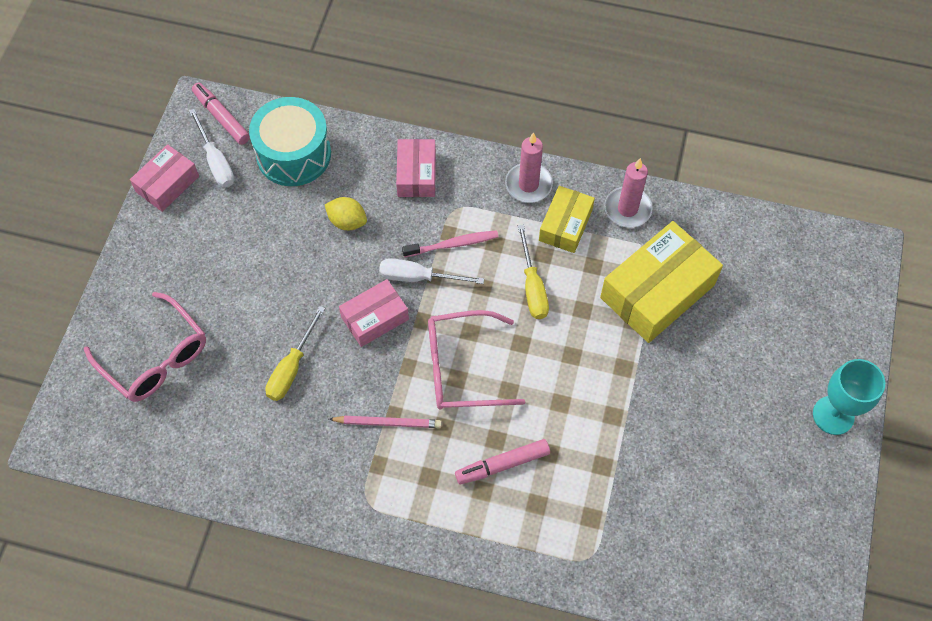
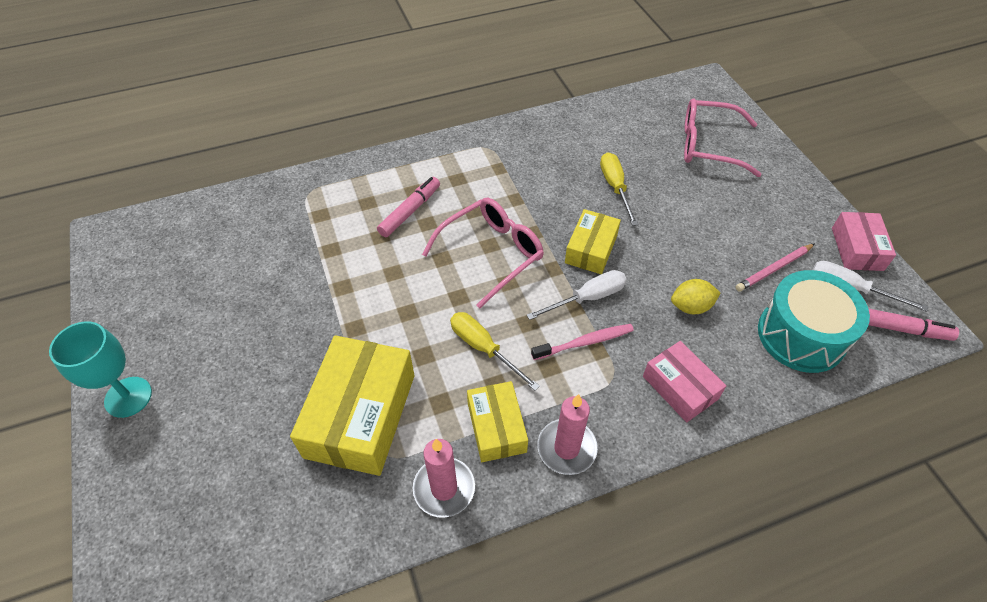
camera: 145 degrees right, 10 degrees down
(375, 318) = (591, 249): pink box -> yellow box
(387, 423) = (515, 192): pink pencil -> pink pencil (774, 269)
(453, 244) = (585, 342): pink toothbrush -> pink toothbrush turned 150 degrees counterclockwise

